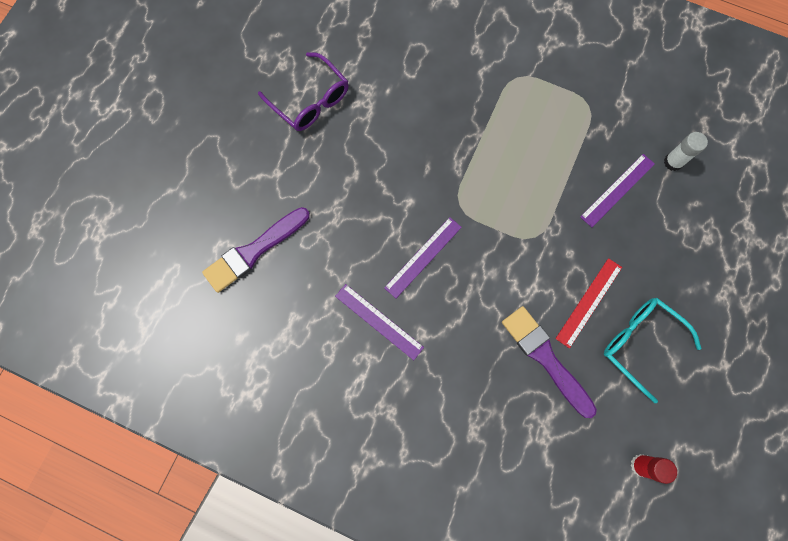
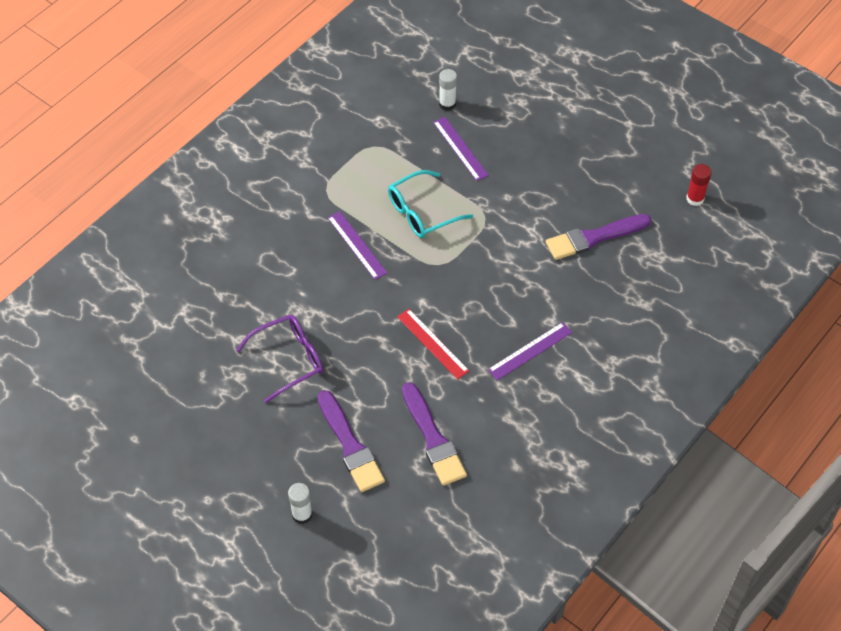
camera: 75 degrees left, 20 degrees down
(150, 158) = (302, 514): none -> white glue stick
(230, 179) = (350, 445): none -> purple brush
(423, 257) = (479, 304): purple ruler -> purple ruler (356, 245)
(589, 302) = (554, 195): red ruler -> red ruler (433, 343)
(640, 343) = (597, 171): turquoise glasses -> turquoise glasses (422, 212)

